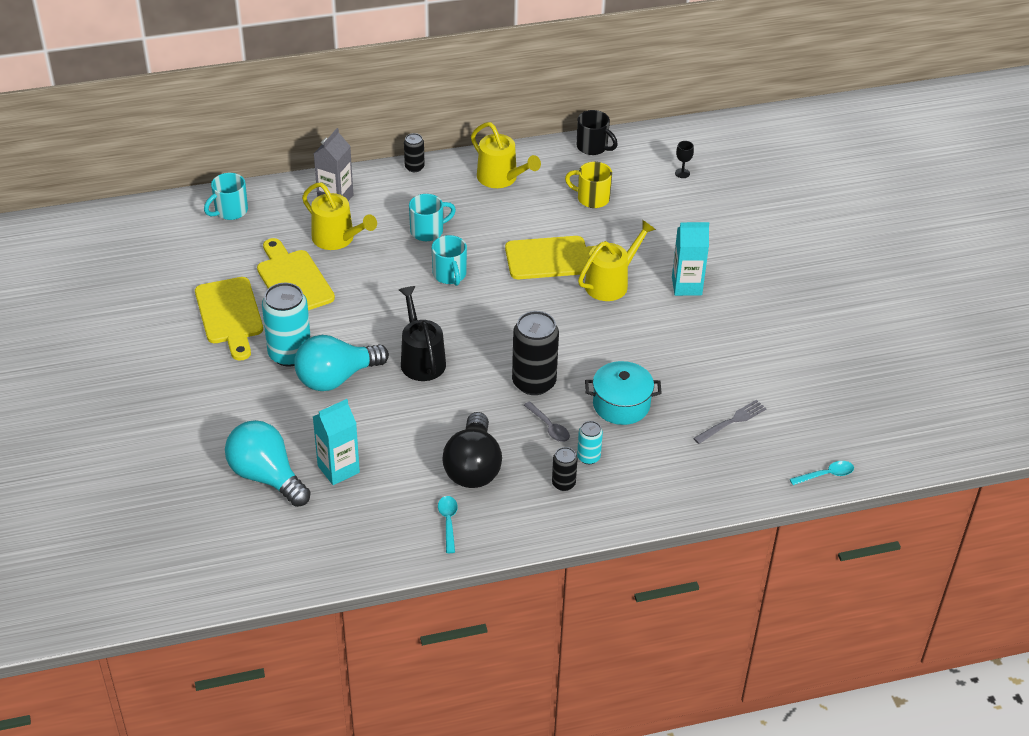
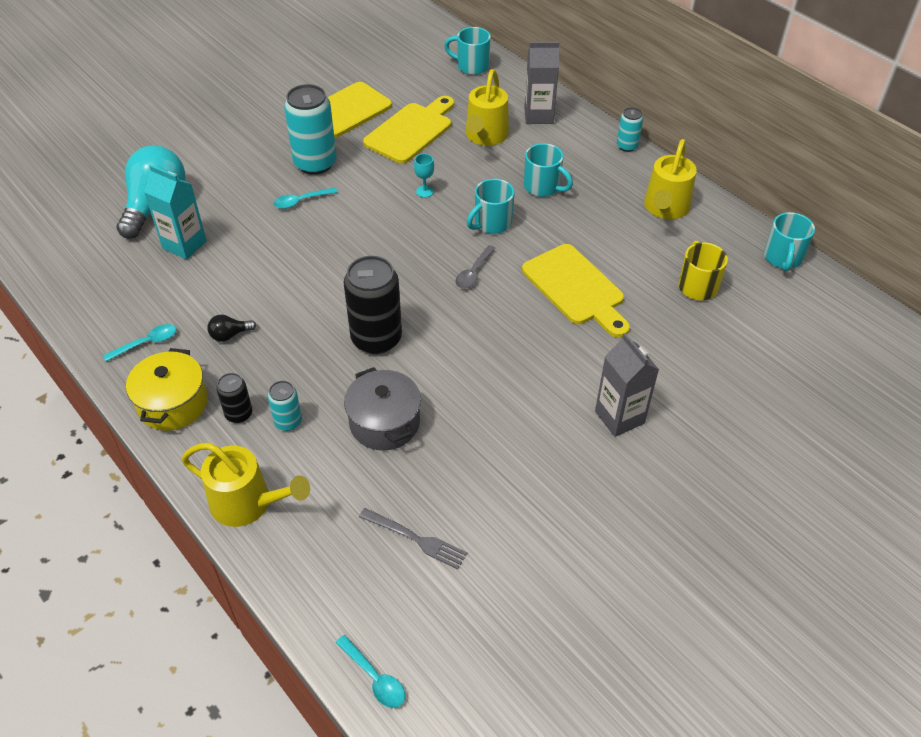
camera: 65 degrees right, 5 degrees up
(336, 378) = (301, 201): turquoise light bulb -> turquoise spoon
(381, 299) = (424, 191): none -> turquoise goblet
(414, 167) = (627, 146): black can -> turquoise can
(421, 359) = (359, 246): black watering can -> none
(473, 467) = (229, 335): black light bulb -> black light bulb, size x0.42
(528, 520) = (173, 404): none -> yellow pot
(549, 427) = (317, 373): grey spoon -> grey spoon (473, 273)
(593, 147) = (782, 258): black mug -> turquoise mug
(611, 283) = (573, 348): yellow watering can -> yellow watering can (248, 503)
(621, 404) = (384, 423): turquoise pot -> grey pot
(682, 173) = (813, 348): black goblet -> none
(686, 286) = (619, 417): turquoise carton -> grey carton

